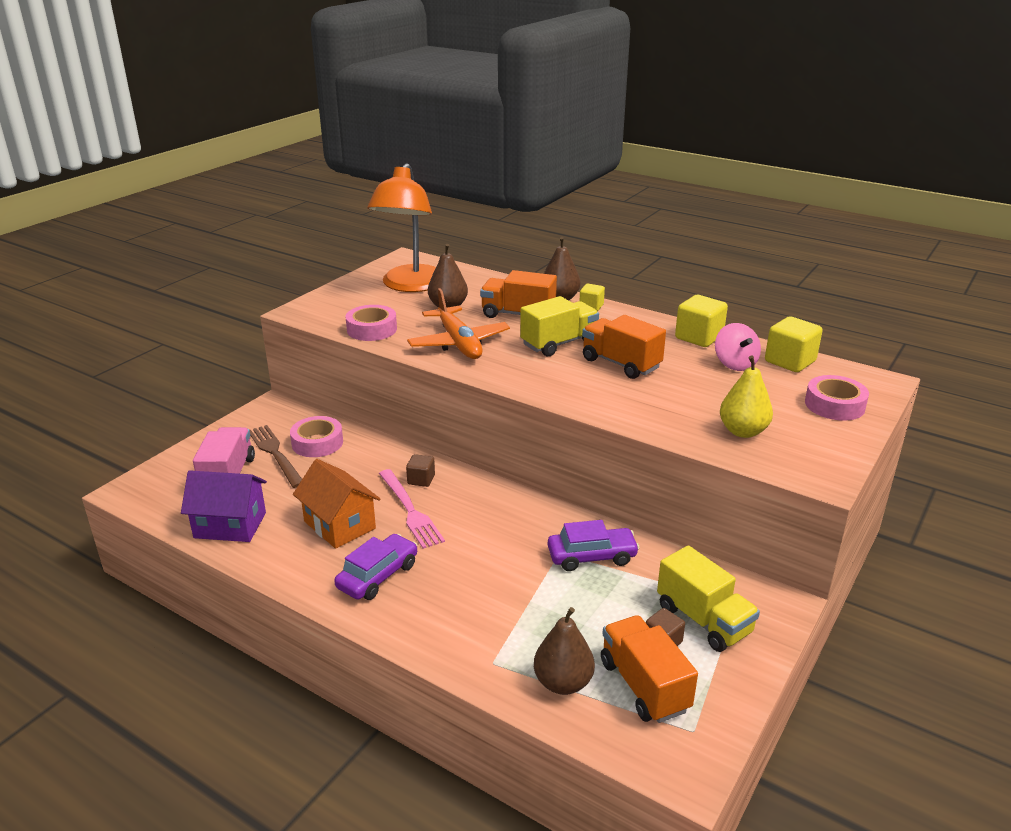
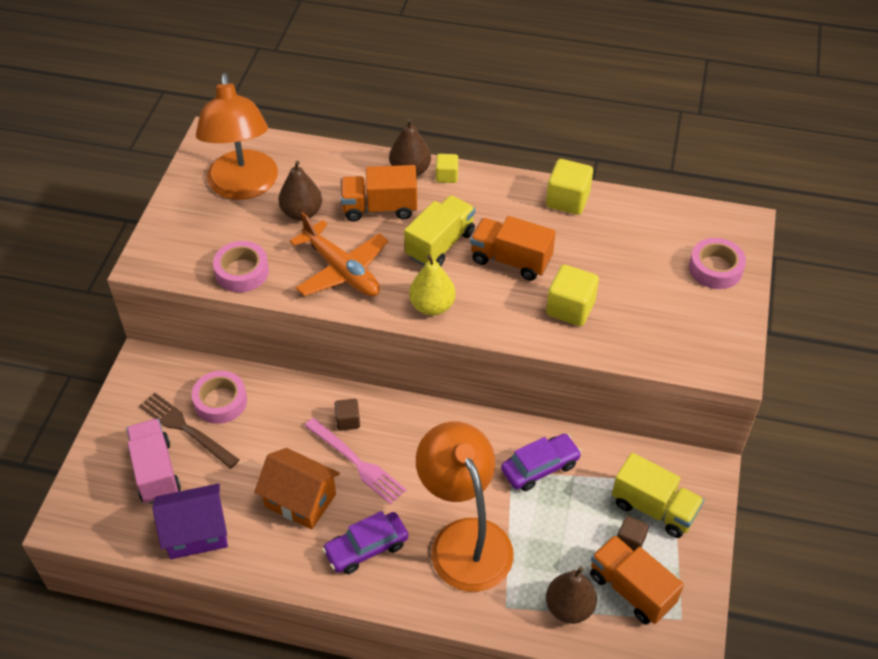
camera: 20 degrees left, 20 degrees up
(378, 576) = (366, 548): purple car -> purple car turned 135 degrees counterclockwise
(481, 594) = (464, 539): none -> orange lamp
(735, 364) = (613, 232): pink spinning top -> none
(743, 431) = (650, 327): yellow pear -> yellow pear (432, 306)
(790, 361) = (660, 215): yellow cube -> yellow cube (570, 308)

